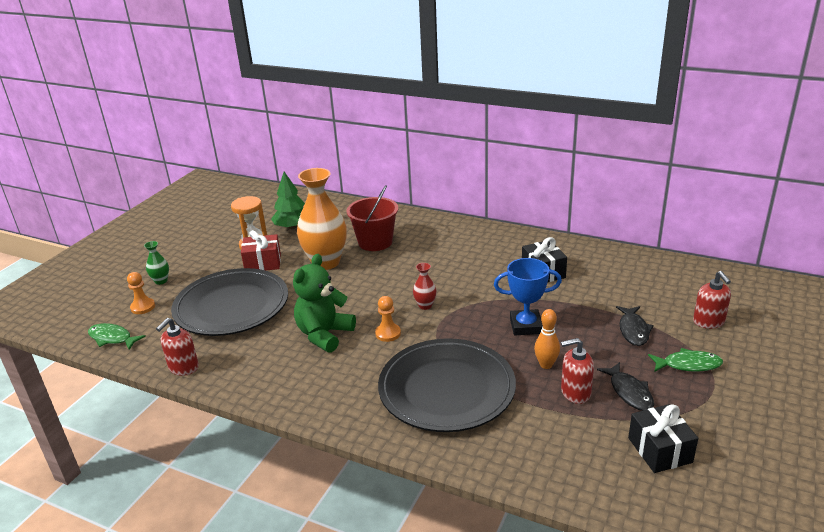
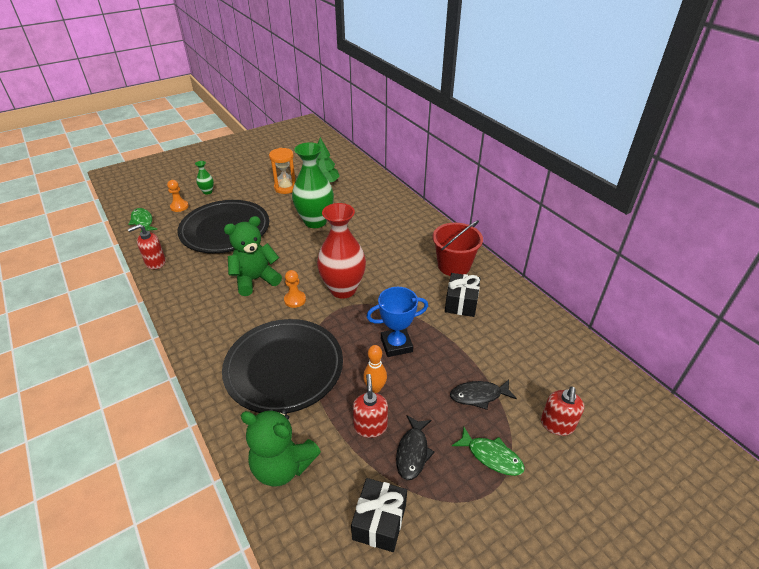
camera: 30 degrees right, 10 degrees up
(263, 263) = (277, 204): red gift -> none
(326, 262) = (315, 221): orange vase -> green vase
(375, 242) = (364, 219): red bucket -> red bucket (454, 266)
(425, 306) = (343, 289): red vase -> red vase, size x2.30
(526, 326) = (396, 345): blue trophy -> blue trophy turned 45 degrees counterclockwise
(537, 458) = (282, 466): none -> green teddy bear
(575, 392) = (370, 426): red soap dispenser -> red soap dispenser turned 60 degrees clockwise
(633, 330) = (479, 395): black fish -> black fish turned 45 degrees clockwise

